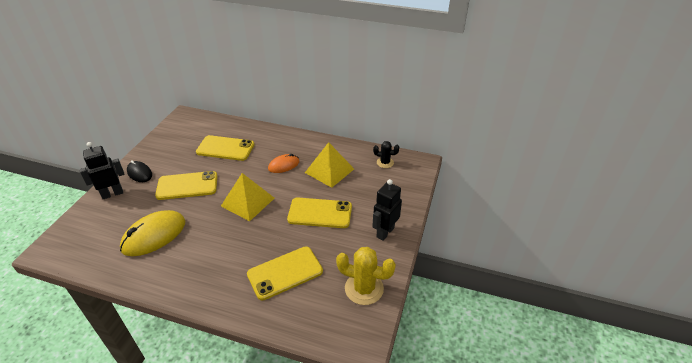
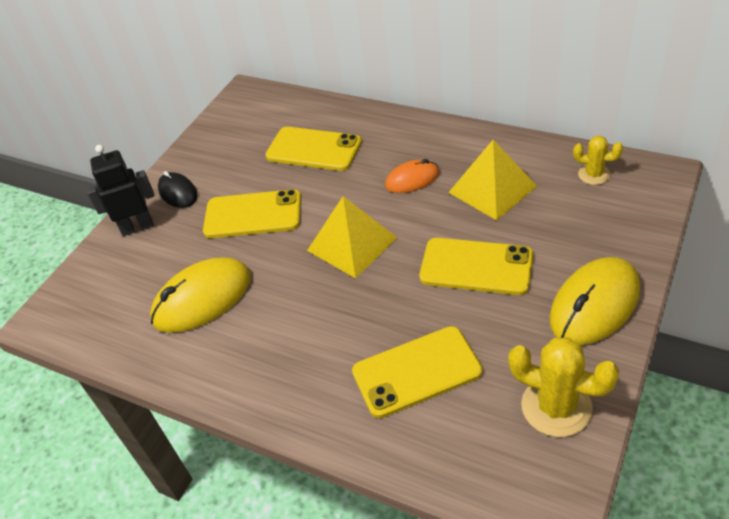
camera: 15 degrees right, 5 degrees up
(385, 162) = (594, 174): black cactus -> yellow cactus
(385, 232) = (594, 304): black robot -> yellow mouse

